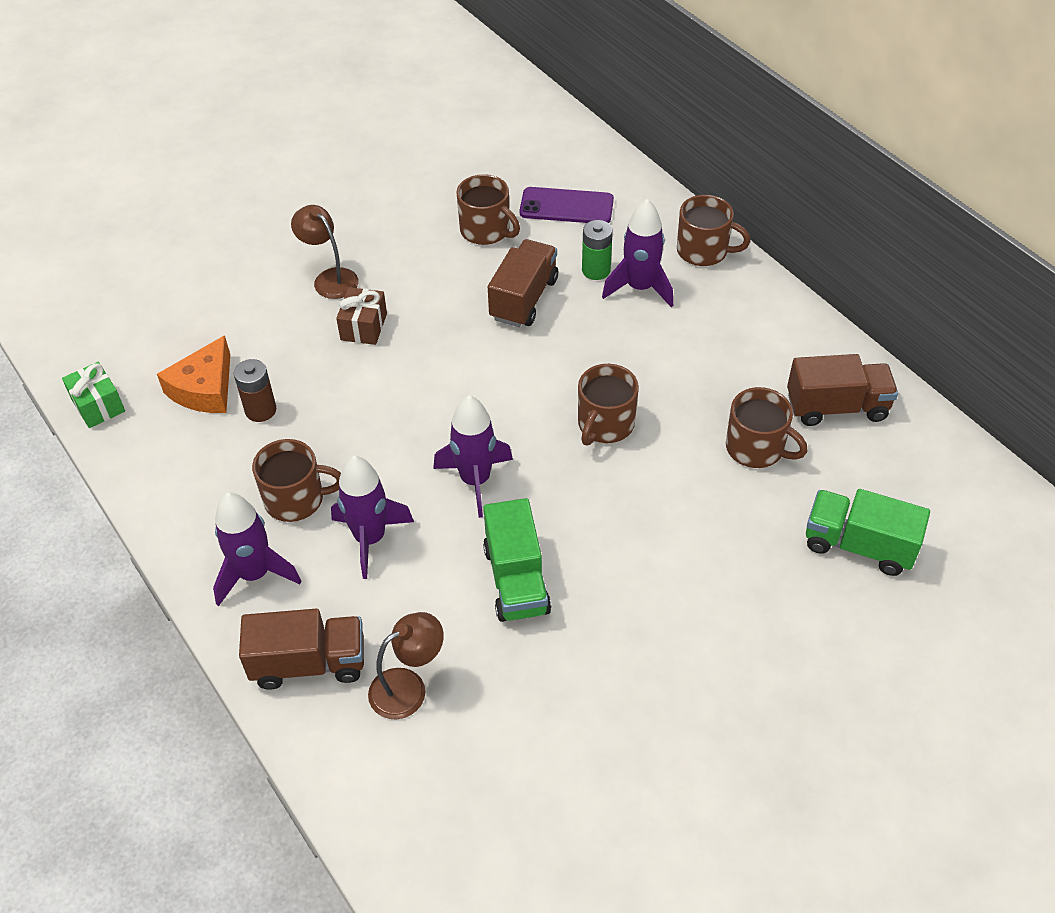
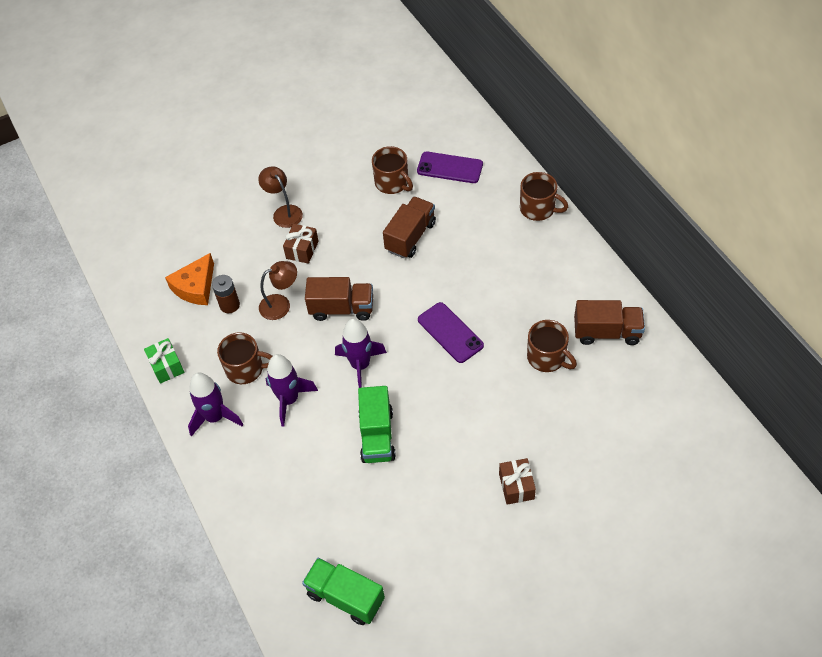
camera: 10 degrees right, 5 degrees up
(98, 405) = (128, 293): green gift -> green gift (167, 366)
(309, 663) = (242, 478): brown truck -> brown truck (342, 308)
(408, 687) = (301, 499): brown lamp -> brown lamp (281, 304)
(596, 270) = (462, 218): green battery -> none
(605, 424) = (450, 332): brown mug -> purple phone
(640, 288) = (490, 234): purple rocket -> none
(746, 636) = (516, 486): none -> brown gift
(858, 545) = (601, 431): green truck -> green truck (345, 597)

